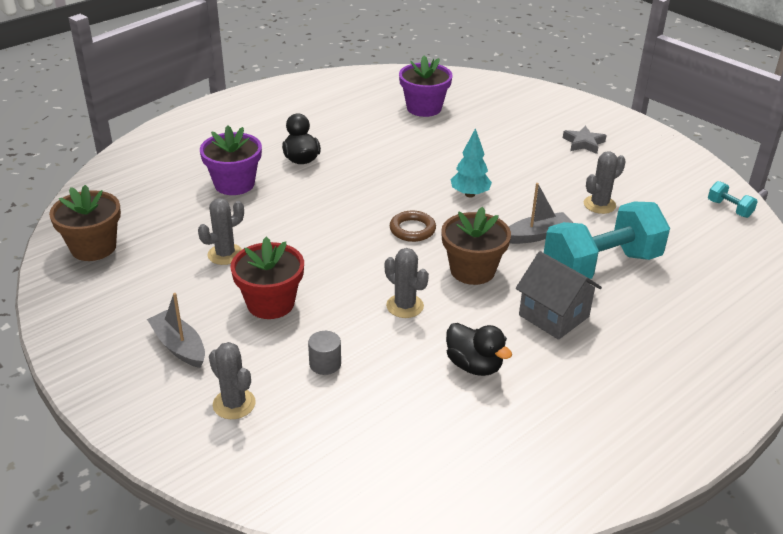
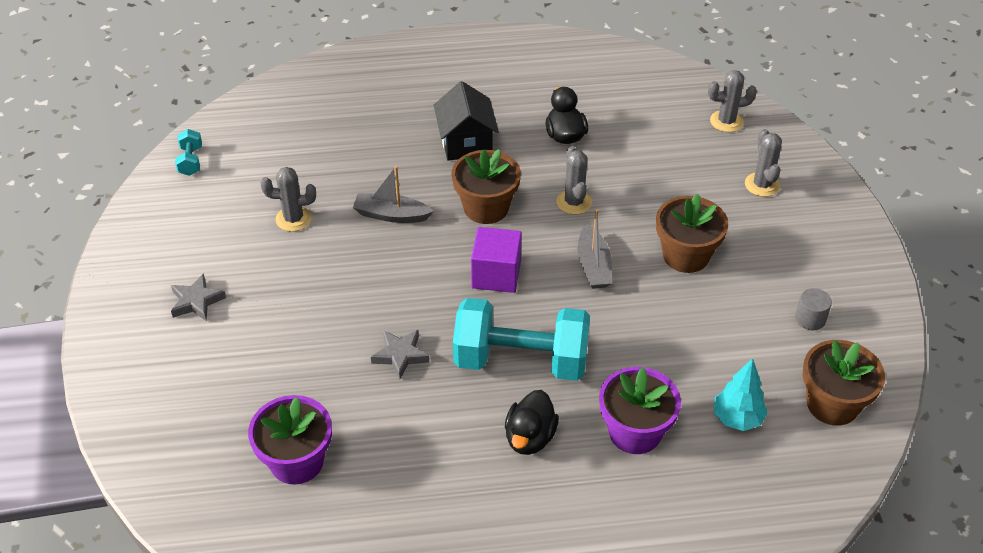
camera: 145 degrees left, 10 degrees up
(179, 346) = (785, 249): grey boat -> grey boat (593, 266)
(225, 254) = (698, 330): grey cactus -> grey cactus (726, 121)
(270, 303) = (686, 255): red flower pot -> brown flower pot
(325, 364) = (675, 184): grey cylinder -> grey cylinder (810, 319)
(412, 229) = (496, 274): brown ring -> purple cube
(424, 165) = (400, 355): none -> grey star
(470, 194) = (397, 290): turquoise tree -> turquoise tree (737, 418)
(553, 316) = (466, 143): grey house -> black house
(601, 266) = (376, 163): turquoise dumbbell -> turquoise dumbbell (521, 361)

